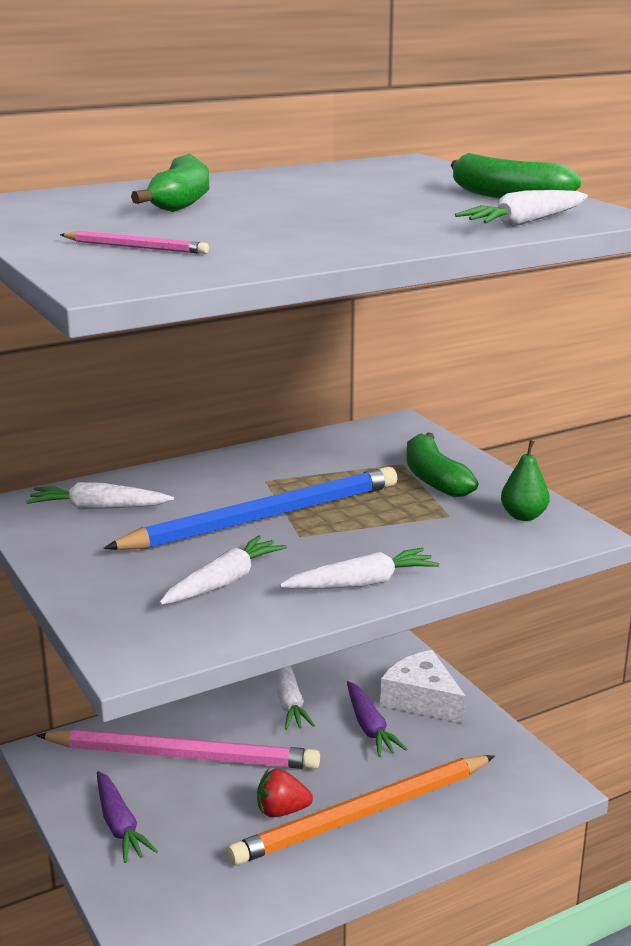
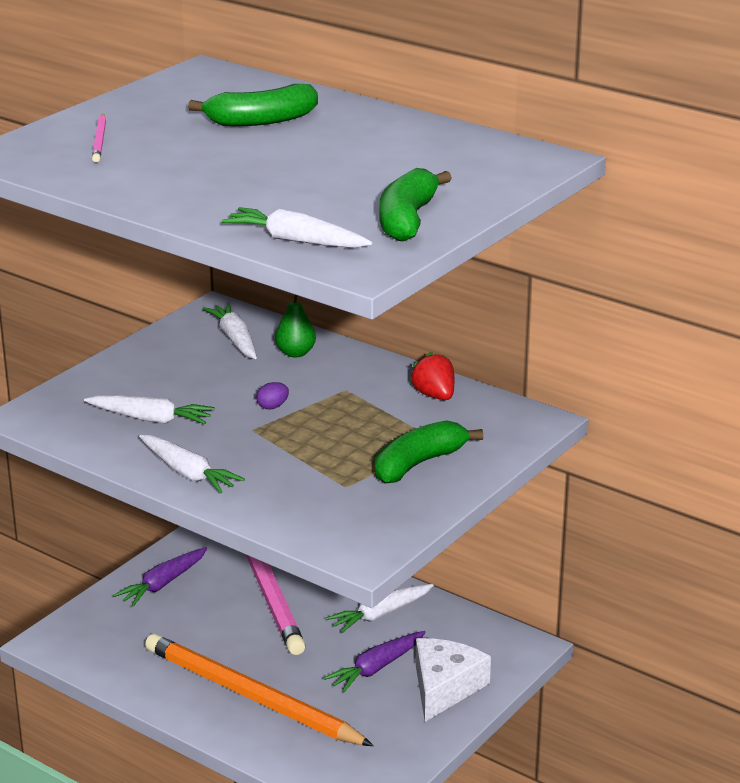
camera: 65 degrees right, 5 degrees up
(264, 517) = (272, 406): blue pencil -> purple egg
(282, 811) = (228, 654): red strawberry -> red strawberry (434, 395)
(523, 516) = (373, 522): green pear -> green pear (295, 353)

